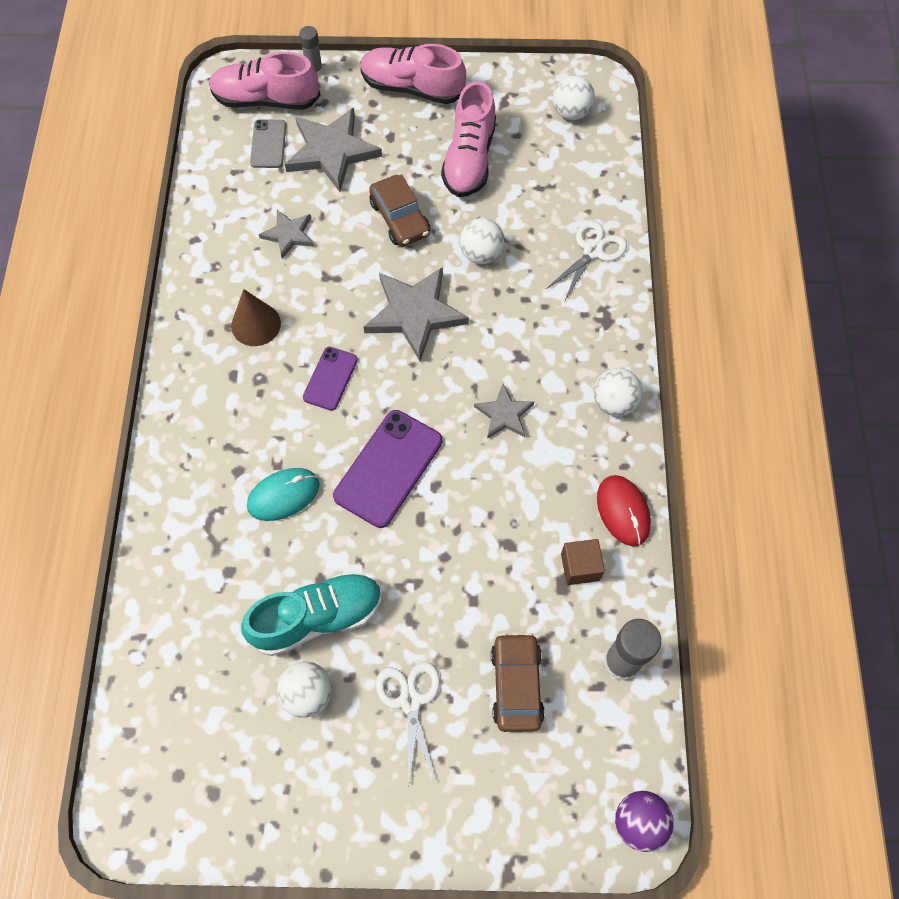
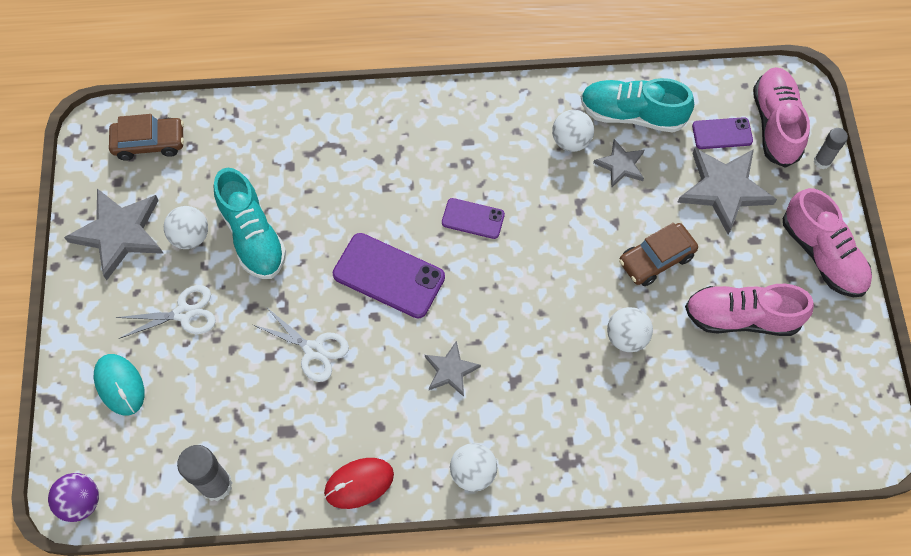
camera: 85 degrees right, 0 degrees up
(230, 217) = (632, 114): none -> turquoise shoe
(256, 324) = (521, 152): brown cone -> none
(268, 144) = (722, 133): grey phone -> purple phone
(283, 495) = (358, 196): turquoise mouse -> turquoise mouse (119, 385)
(412, 88) = (822, 254): pink shoe -> pink shoe turned 135 degrees clockwise
(415, 314) = (549, 282): grey star -> grey star (119, 233)
(516, 685) = (196, 396): brown car -> brown car (149, 143)
(571, 112) = (826, 418): white ball -> white ball (571, 141)
(580, 567) = (303, 446): brown cube -> none
(592, 251) = (647, 446): white scissors -> white scissors (313, 350)

